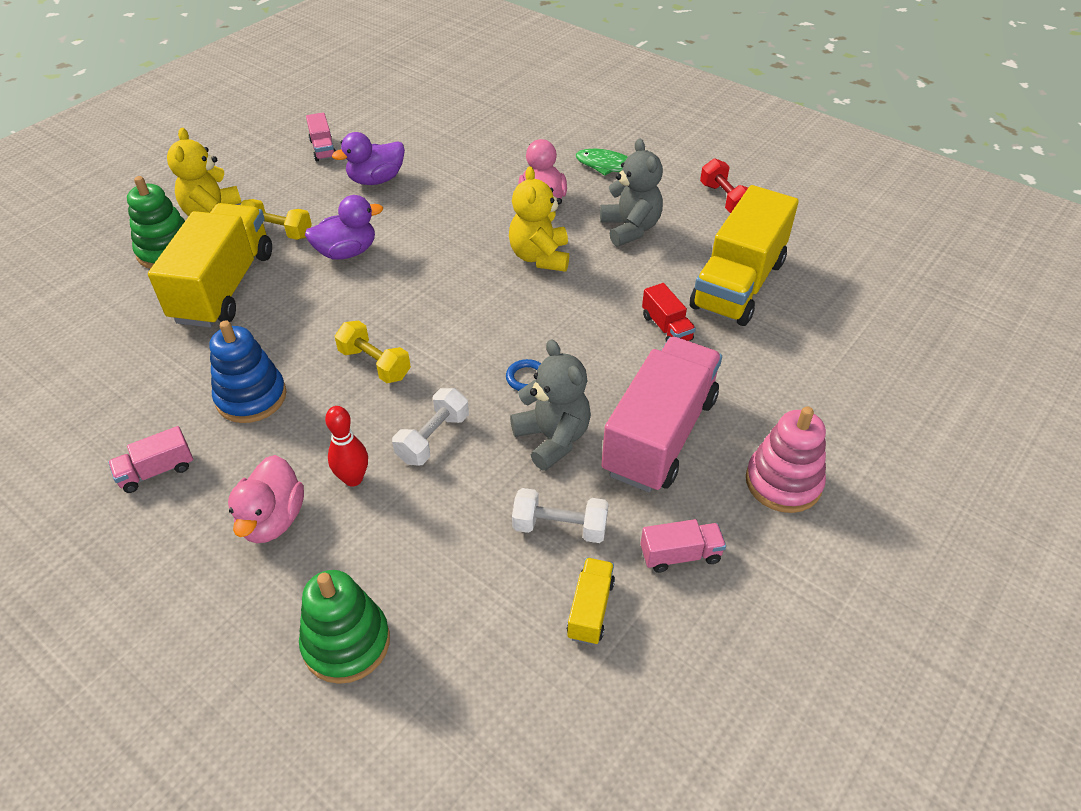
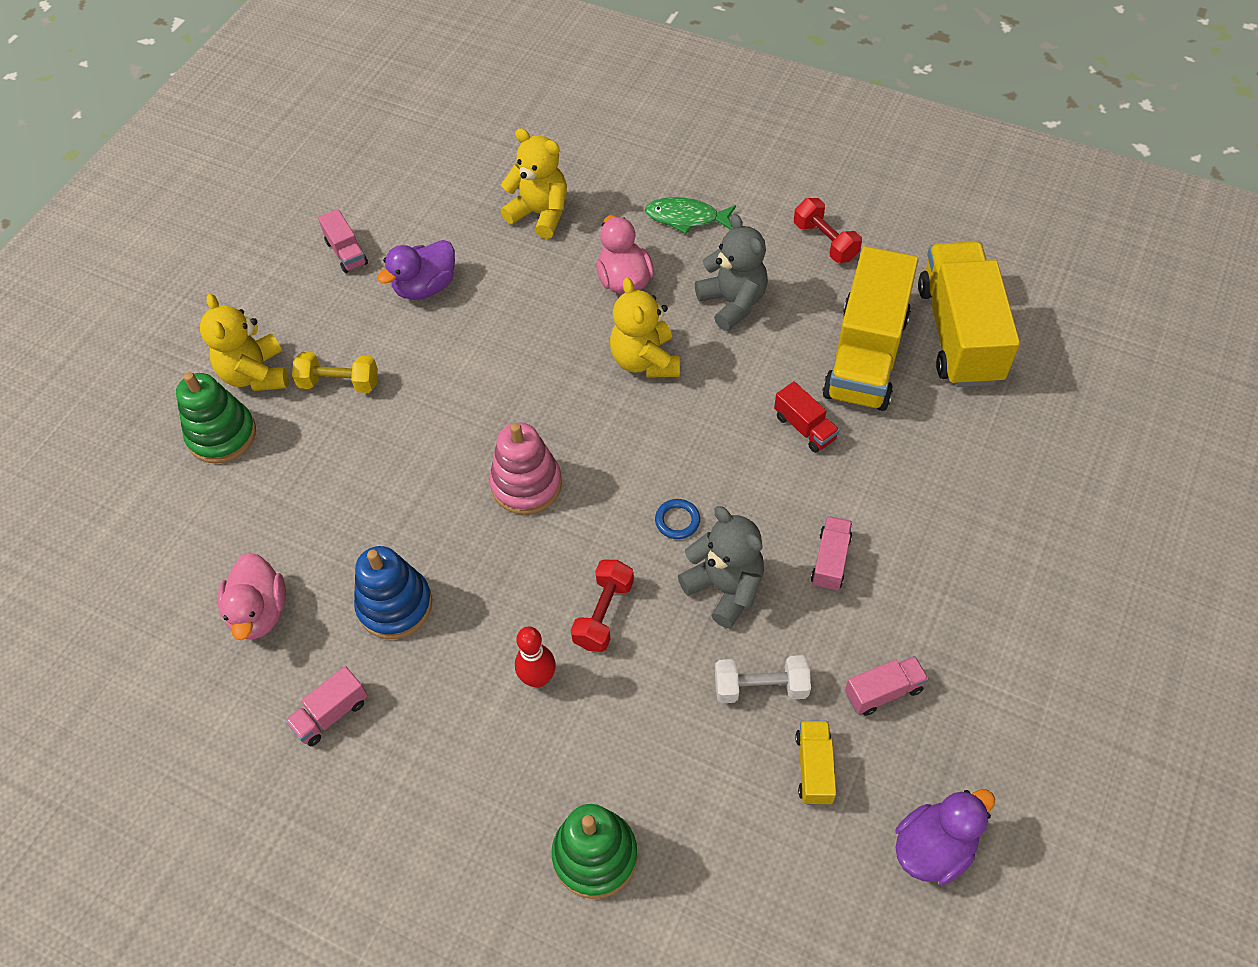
camera: 10 degrees left, 10 degrees up
(224, 287) = (308, 470): yellow truck -> yellow truck (958, 334)
(272, 519) = (473, 742): pink duck -> pink duck (259, 612)
(347, 252) = (428, 396): purple duck -> purple duck (933, 848)
(375, 364) = (512, 536): yellow dumbbell -> none
(433, 438) = (603, 614): white dumbbell -> red dumbbell
(489, 147) = (540, 214): none -> yellow teddy bear
(659, 435) = (830, 561): pink truck -> pink truck, size x0.43
(783, 482) = (962, 590): pink stacking toy -> pink stacking toy (526, 484)

